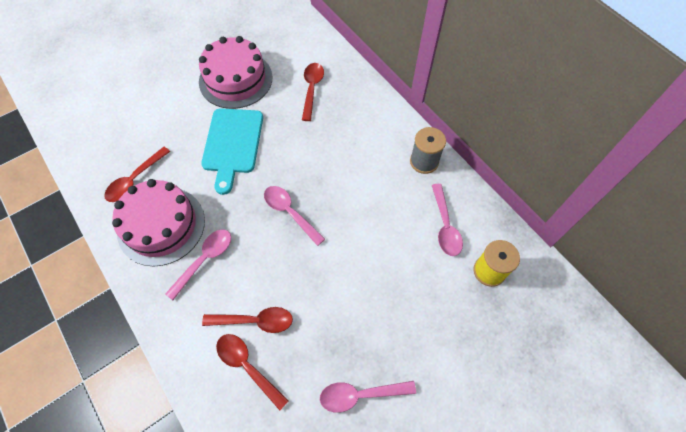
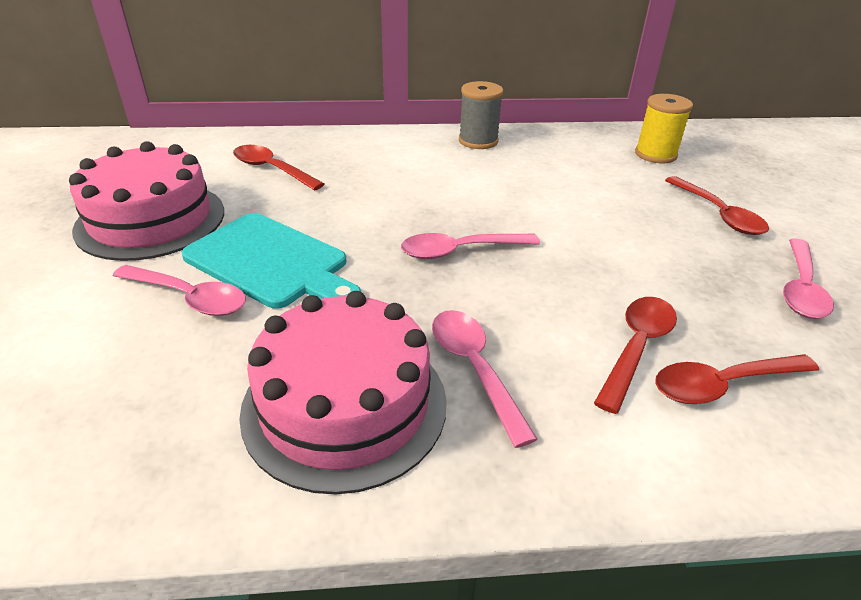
camera: 60 degrees left, 25 degrees down
(135, 180) = (190, 410): red spoon -> red spoon (718, 214)
(445, 226) = (578, 157): pink spoon -> pink spoon (189, 297)

